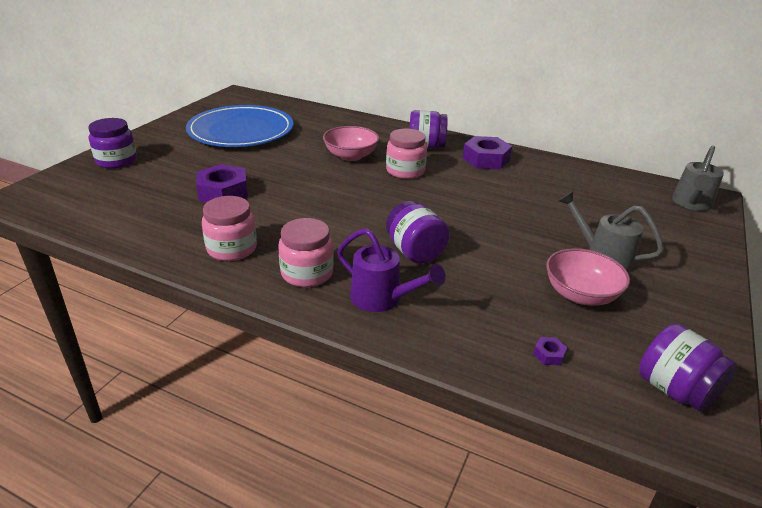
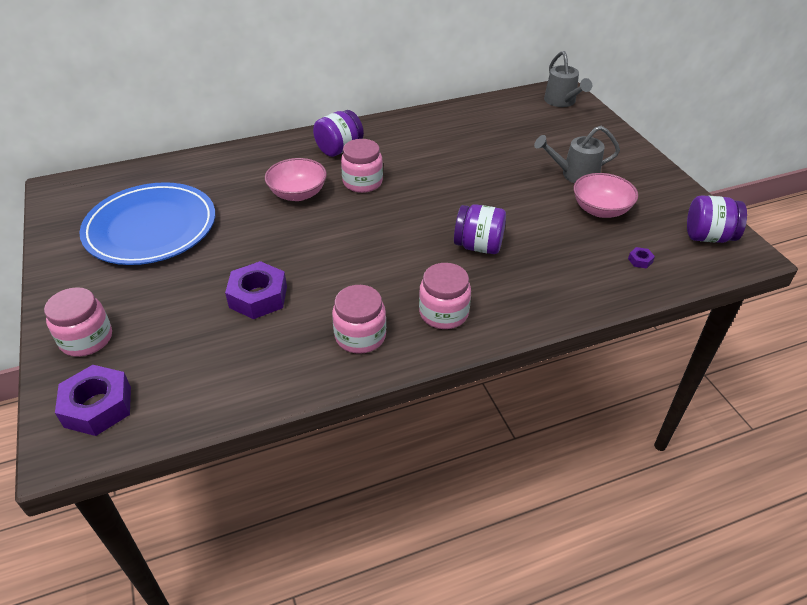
camera: 45 degrees left, 10 degrees up
(116, 161) = (86, 339): purple jar -> pink jar
(382, 299) = (516, 294): purple watering can -> none
(486, 159) = (399, 136): purple nut -> purple nut (98, 406)

